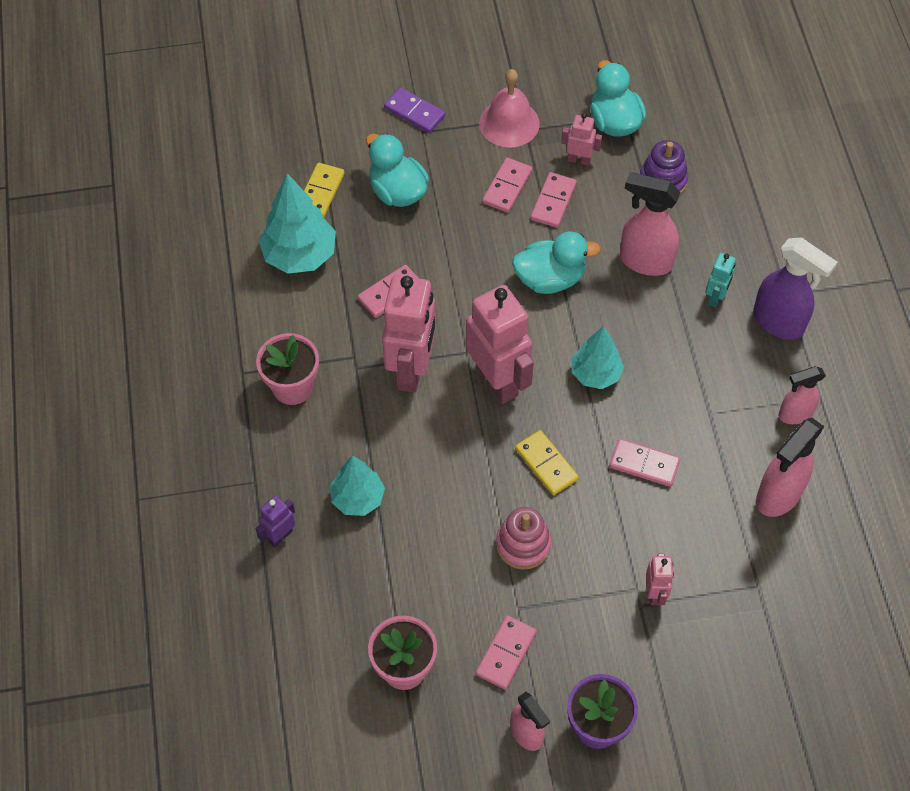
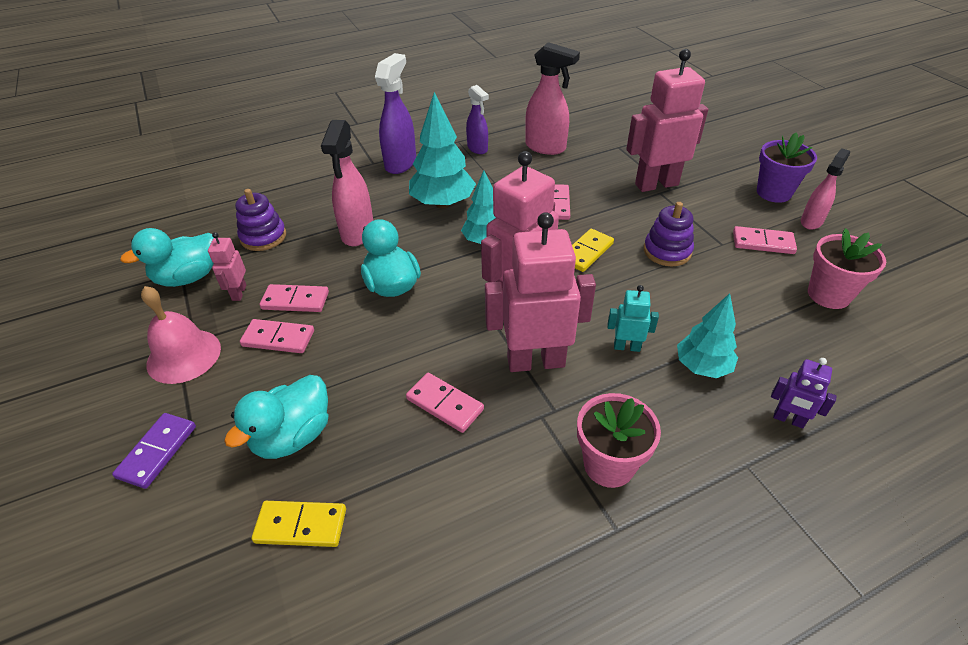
camera: 105 degrees left, 15 degrees down
(299, 255) = (413, 519): turquoise tree -> turquoise tree (442, 203)
(523, 544) = (667, 251): pink stacking toy -> purple stacking toy
(655, 593) = (656, 184): pink robot -> pink robot, size x2.13
(715, 297) = (386, 193): turquoise robot -> turquoise robot (626, 347)
(794, 414) = (477, 149): pink spray bottle -> purple spray bottle

